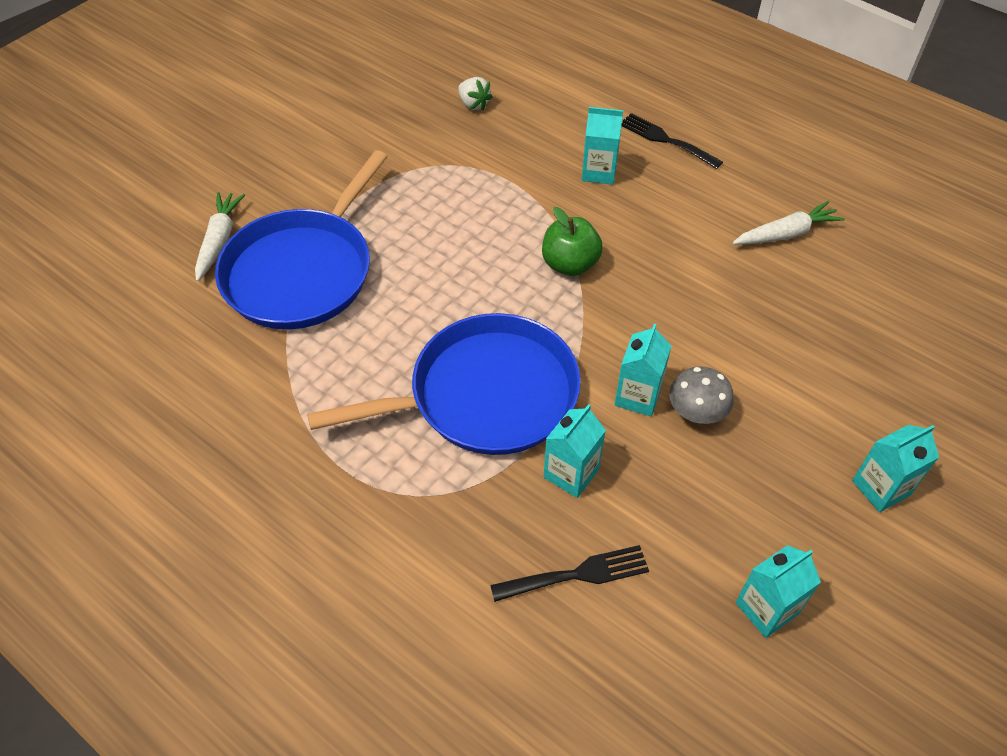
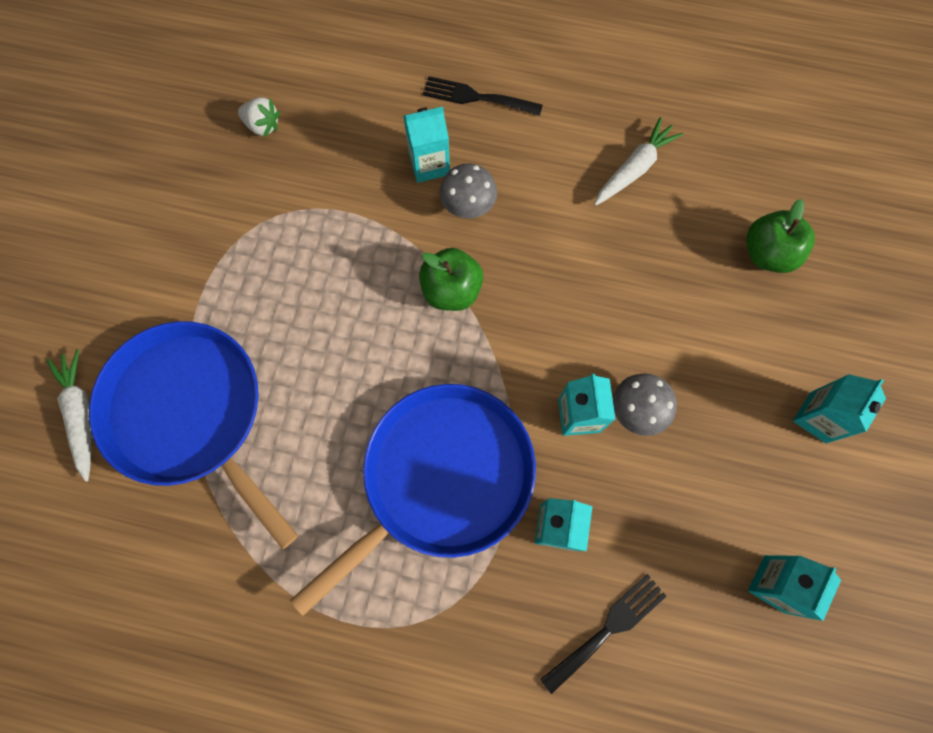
camera: 25 degrees left, 20 degrees up
(303, 271) = (191, 414): blue pan -> blue pan turned 135 degrees clockwise
(617, 210) = (468, 205): none -> grey mushroom
(889, 339) = (767, 254): none -> green apple

